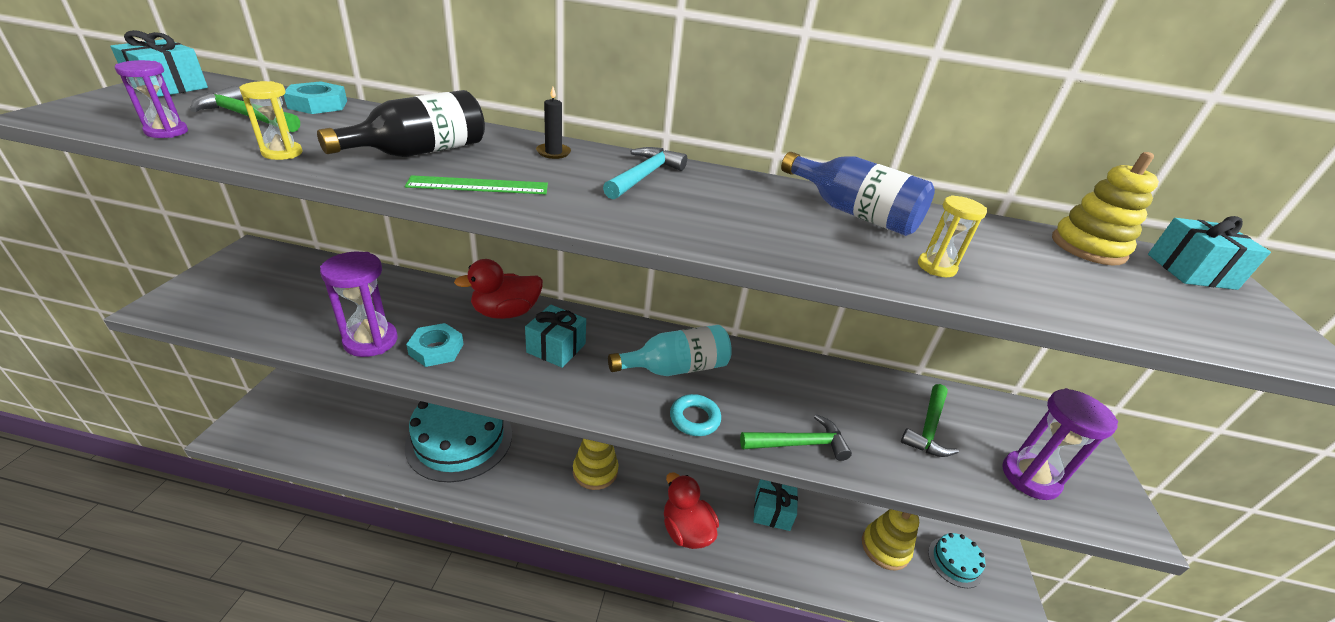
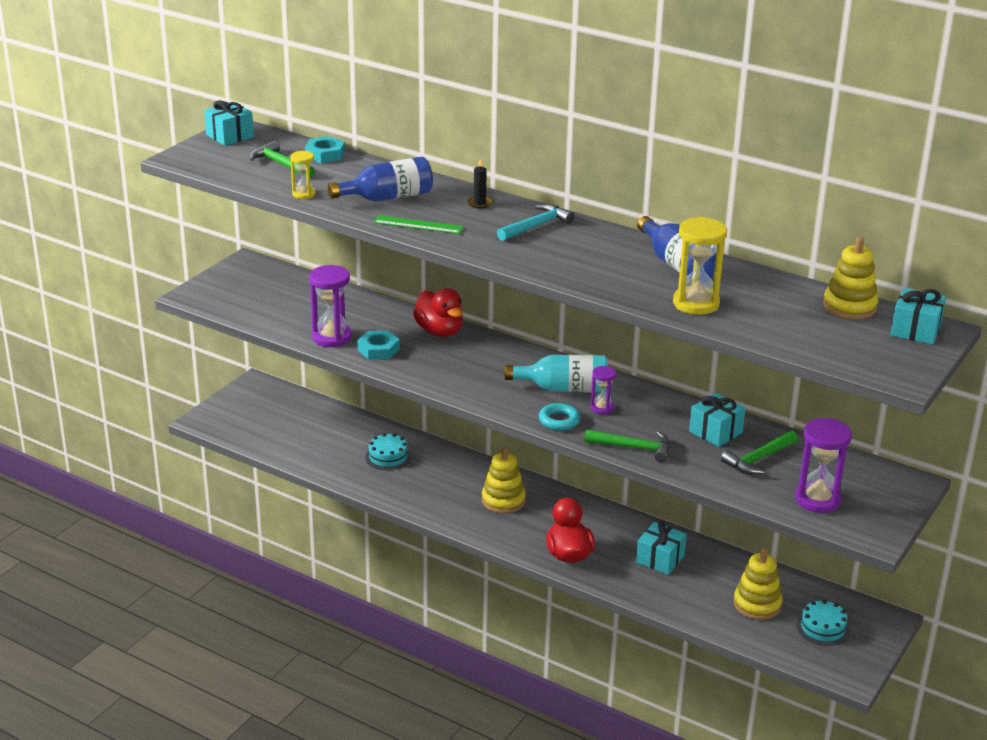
camera: 25 degrees right, 5 degrees down
(167, 132) = (238, 175): purple hourglass -> purple hourglass (602, 408)
(420, 152) = (387, 197): black bottle -> blue bottle
(459, 439) = (388, 457): turquoise cake -> turquoise cake, size x0.47
(506, 312) = (439, 332): red duck -> red duck turned 120 degrees counterclockwise
(556, 348) = (471, 361): turquoise gift -> turquoise gift (715, 432)
(936, 267) = (696, 303): yellow hourglass -> yellow hourglass, size x1.79

